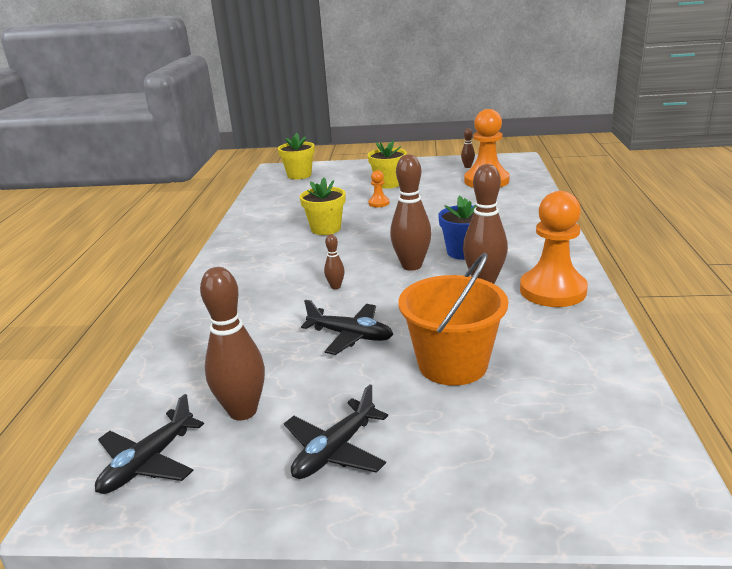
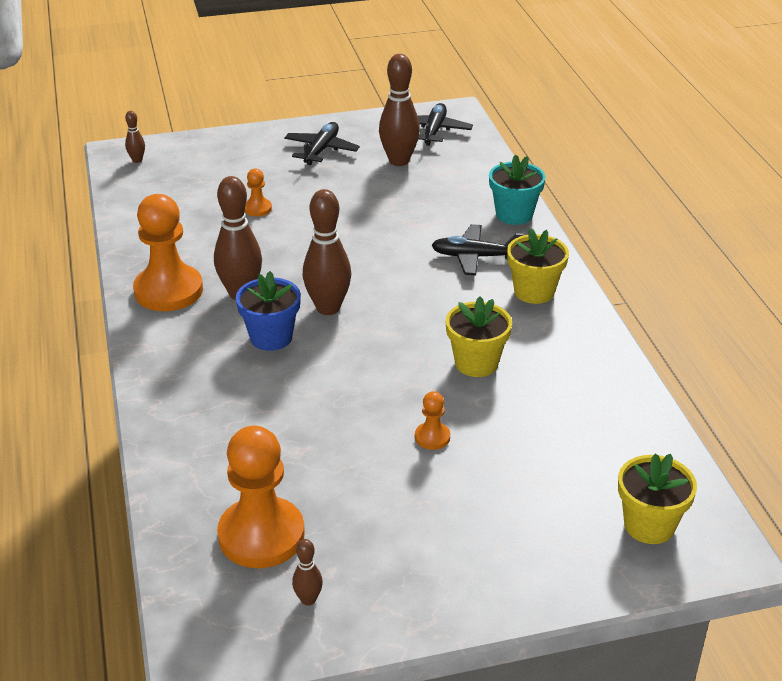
camera: 160 degrees right, 10 degrees up
(188, 322) = (514, 214): none -> turquoise flower pot
(335, 286) = (399, 269): brown bowling pin -> brown bowling pin (137, 160)
(351, 336) = (353, 221): black plane -> black plane (474, 257)
(388, 184) = (446, 506): yellow flower pot -> yellow flower pot (534, 292)
(452, 364) = (257, 208): orange bucket -> orange pawn

